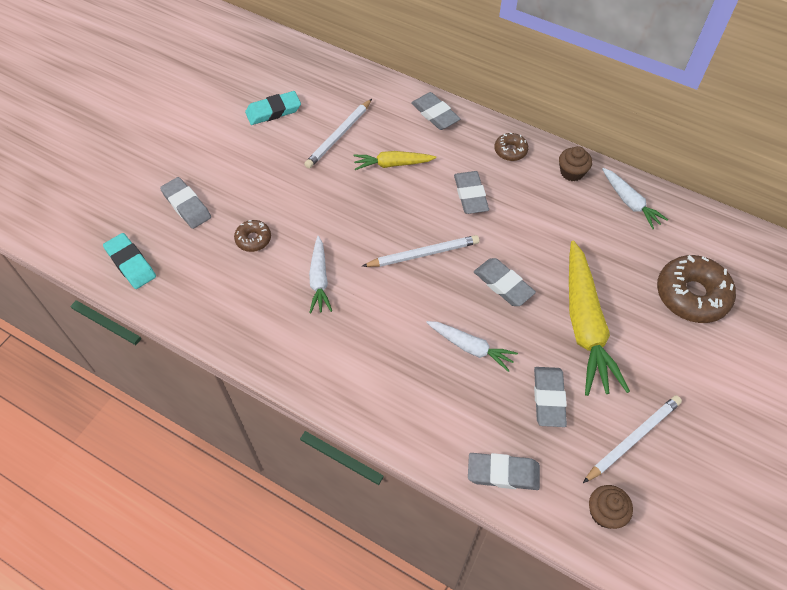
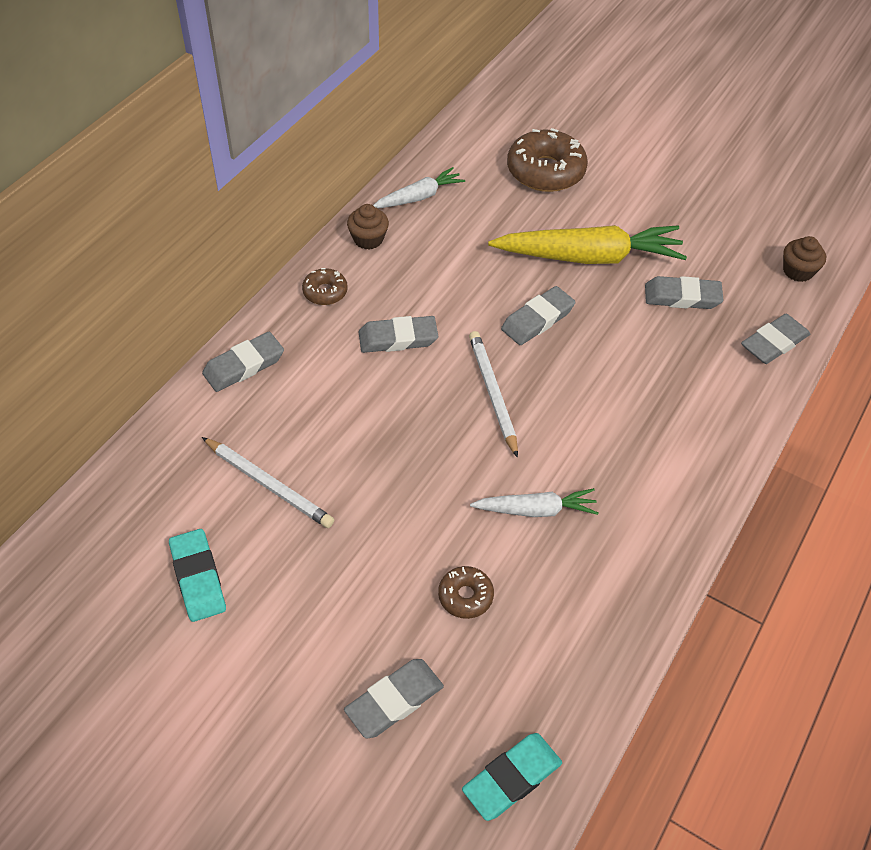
camera: 90 degrees left, 5 degrees down
(392, 164) = (335, 420): yellow carrot -> none
(470, 347) = (626, 357): white carrot -> none
(503, 473) = (774, 343): grey eraser -> grey eraser turned 45 degrees clockwise
(633, 439) = (717, 240): white pencil -> none

